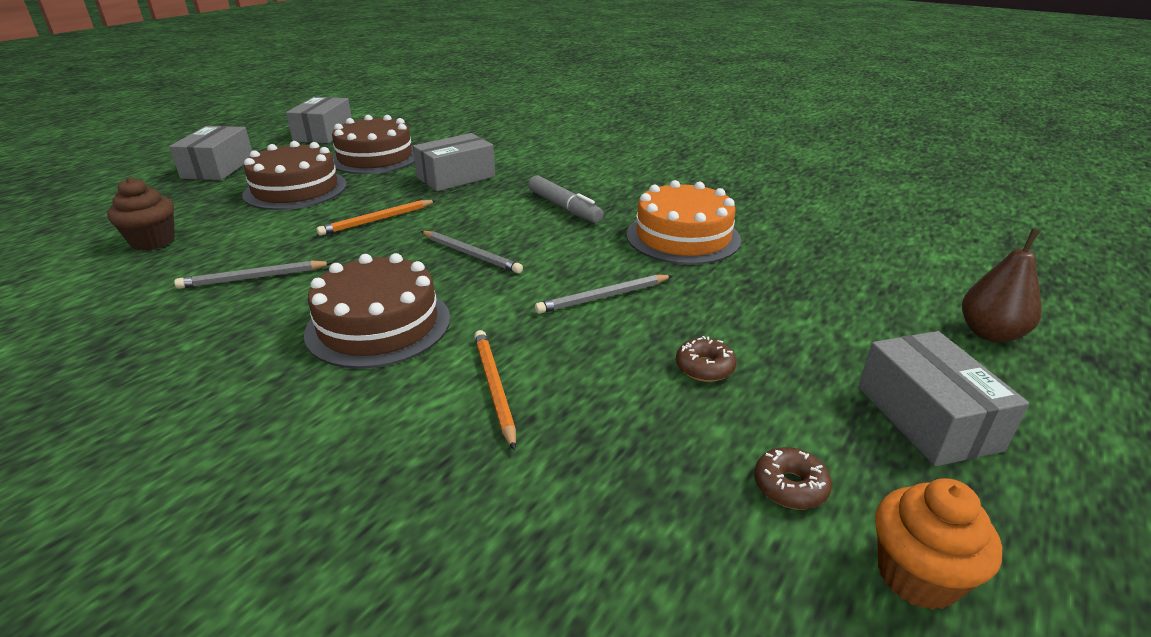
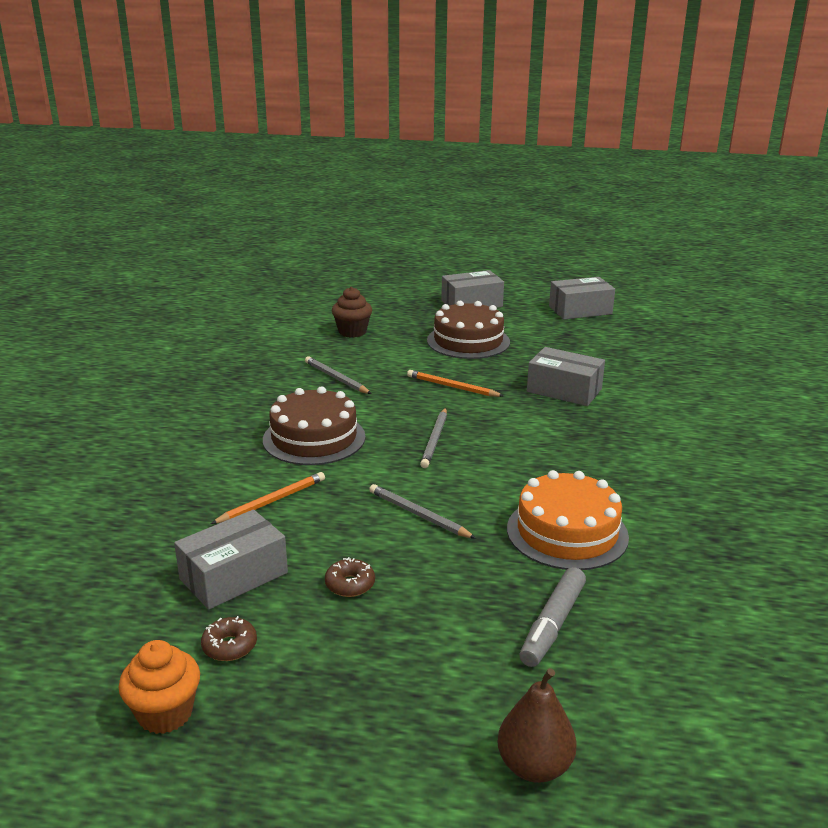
camera: 65 degrees right, 5 degrees down
(375, 157) = (560, 346): brown cake -> none
(564, 207) = (561, 456): grey marker -> grey marker (552, 625)
(927, 418) = (350, 717): grey box -> grey box (234, 576)

